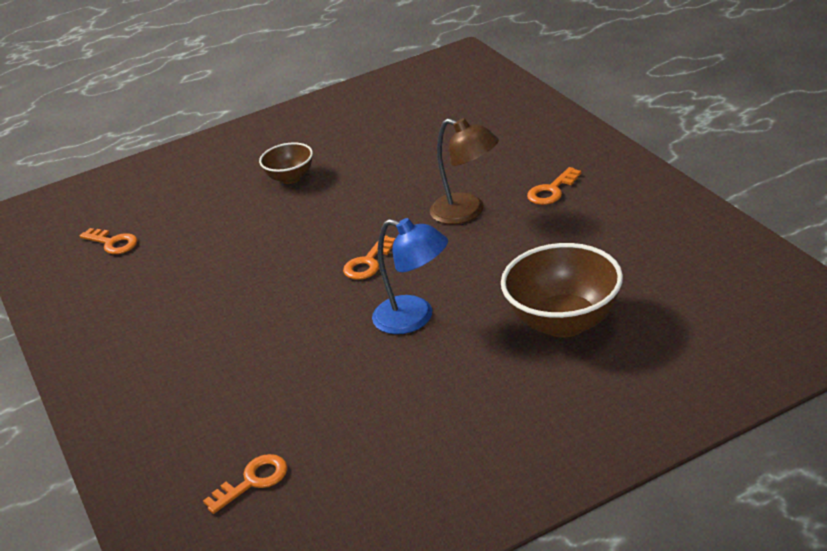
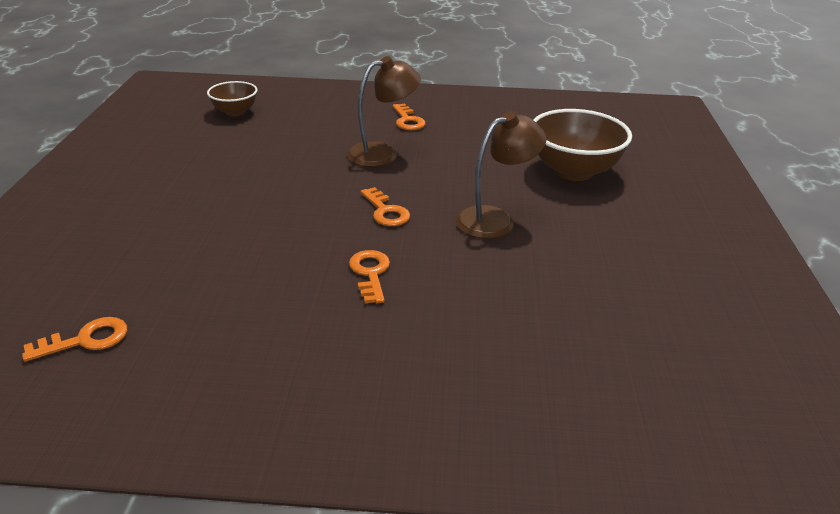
camera: 65 degrees left, 0 degrees up
(253, 481) = (648, 376): orange key -> orange key (370, 273)
(290, 178) = (182, 200): brown bowl -> brown bowl (235, 112)
(414, 318) = (495, 219): blue lamp -> brown lamp

